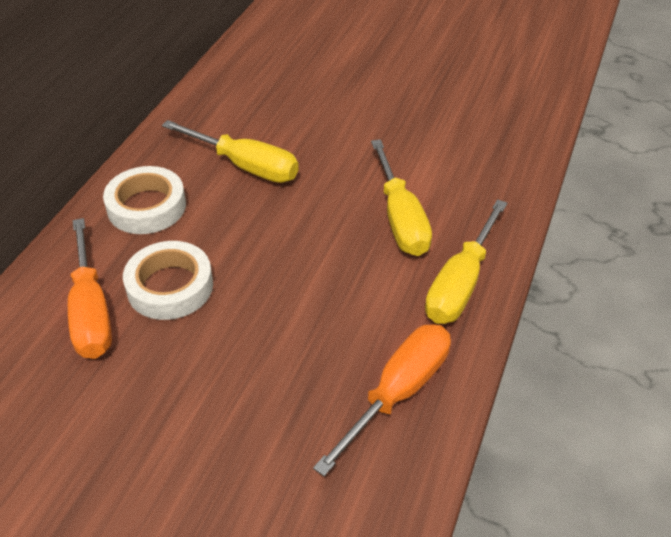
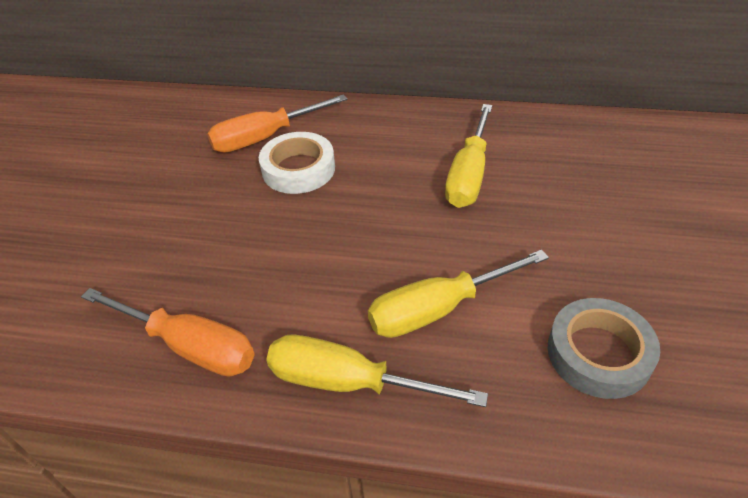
camera: 80 degrees right, 0 degrees up
(146, 207) = (388, 132): white tape -> none
(461, 149) = (598, 353): none -> grey tape

